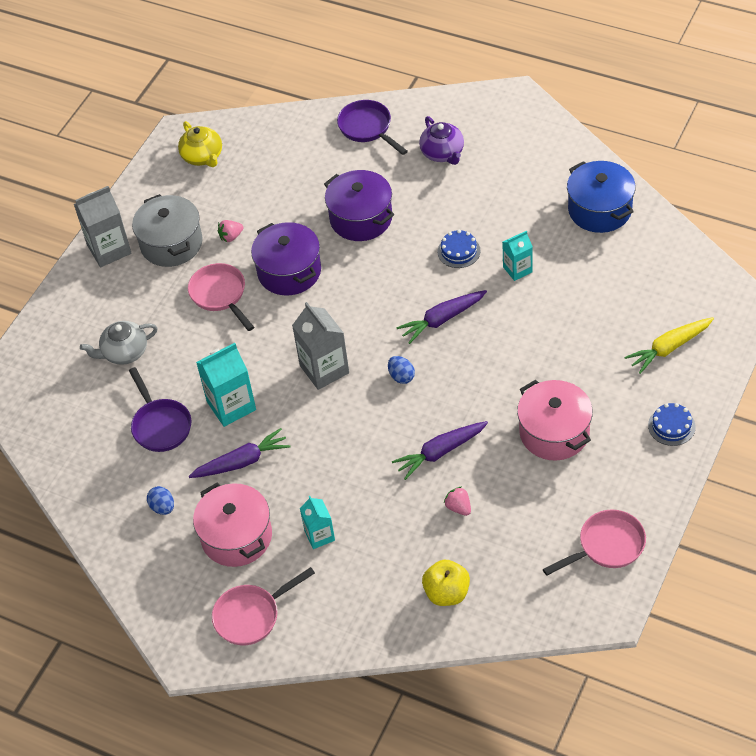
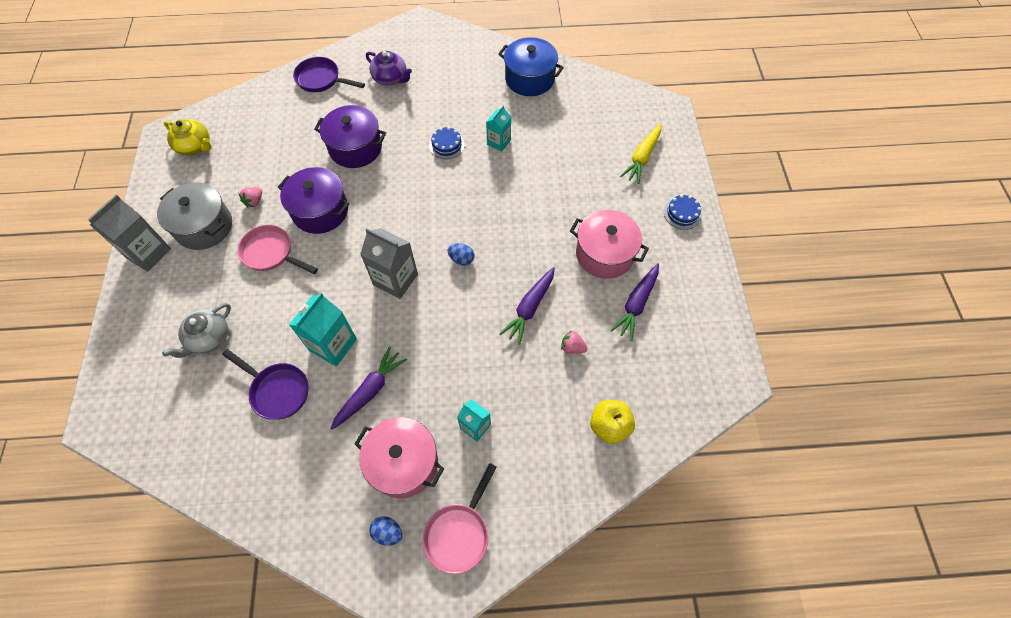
camera: 35 degrees left, 10 degrees up
(163, 507) = (320, 468): blue egg -> blue egg (388, 532)
(442, 319) = (466, 201): purple carrot -> purple carrot (636, 304)
(607, 546) = (701, 326): pink pan -> none

